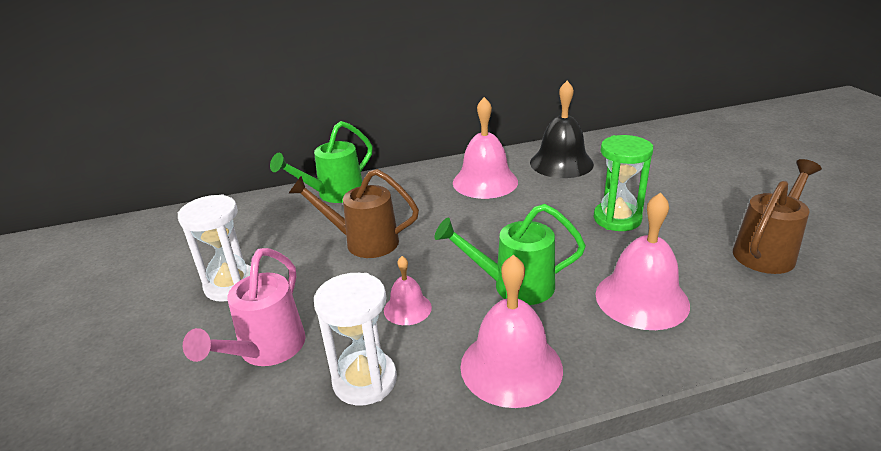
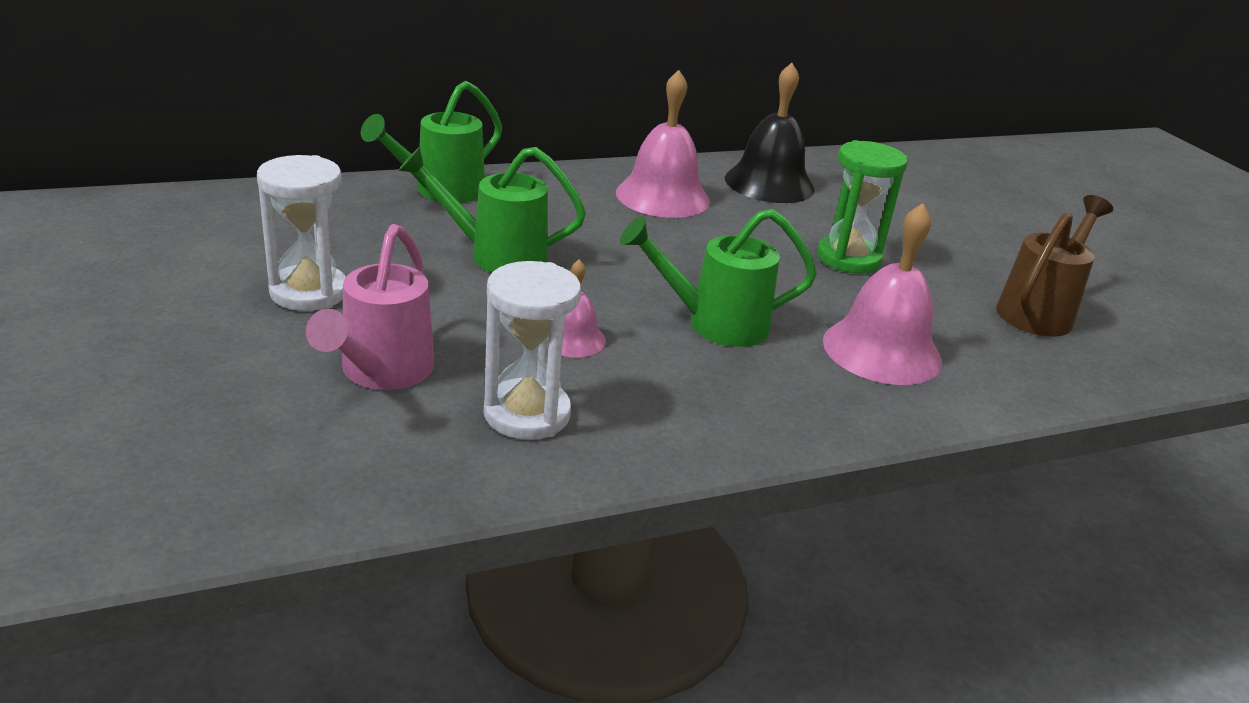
camera: 10 degrees left, 0 degrees up
(364, 242) = (497, 255): brown watering can -> green watering can
(511, 366) = (719, 411): pink bell -> none

